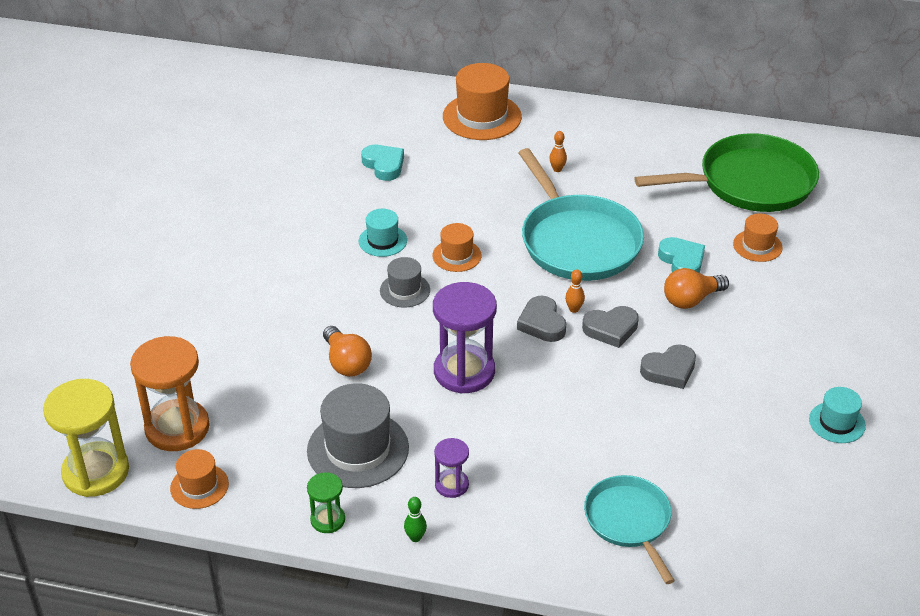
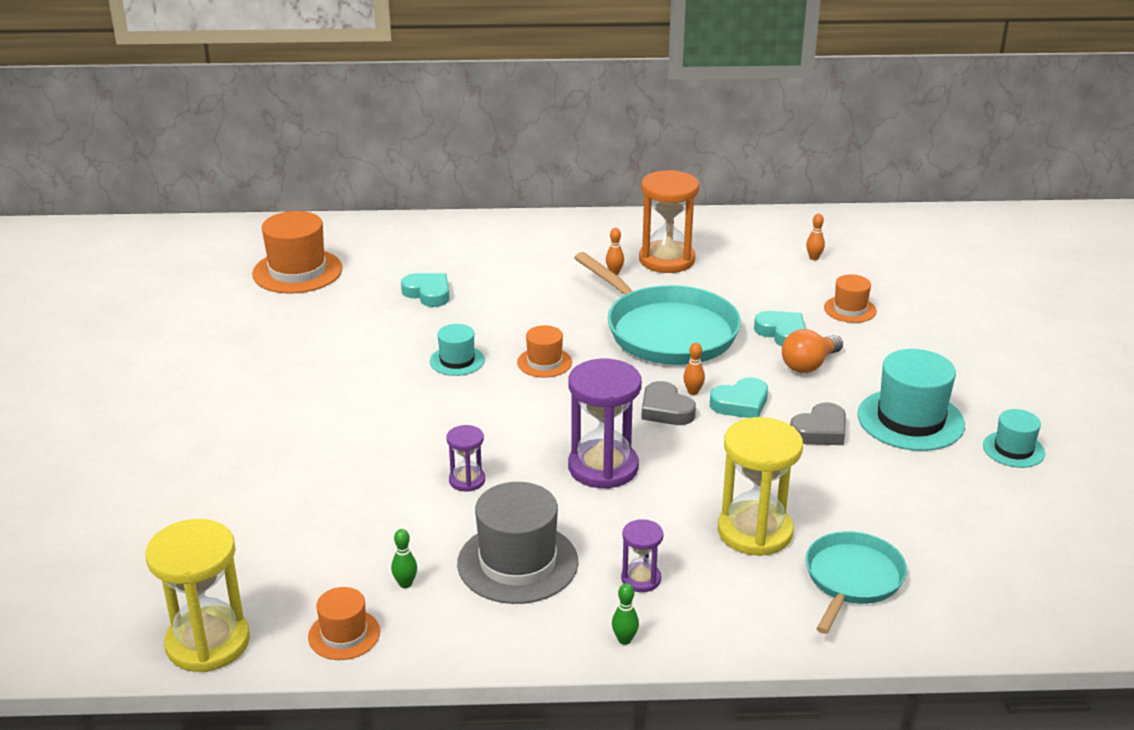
camera: 15 degrees left, 10 degrees down
(177, 428) = (293, 579): orange hourglass -> orange hourglass (666, 260)
(262, 450) = (405, 584): none -> green bowling pin
(328, 520) = (514, 641): green hourglass -> none
(346, 363) = (467, 480): orange light bulb -> purple hourglass
(405, 290) = (502, 402): grey hat -> none
(482, 117) = (514, 238): orange hat -> orange hat (297, 271)
(566, 459) = (755, 532): none -> yellow hourglass
(611, 329) = (740, 403): grey heart -> turquoise heart
(629, 521) = (852, 579): turquoise pan -> turquoise pan turned 60 degrees clockwise
(750, 182) = (814, 258): green pan -> orange bowling pin
(757, 374) = (910, 420): none -> turquoise hat

